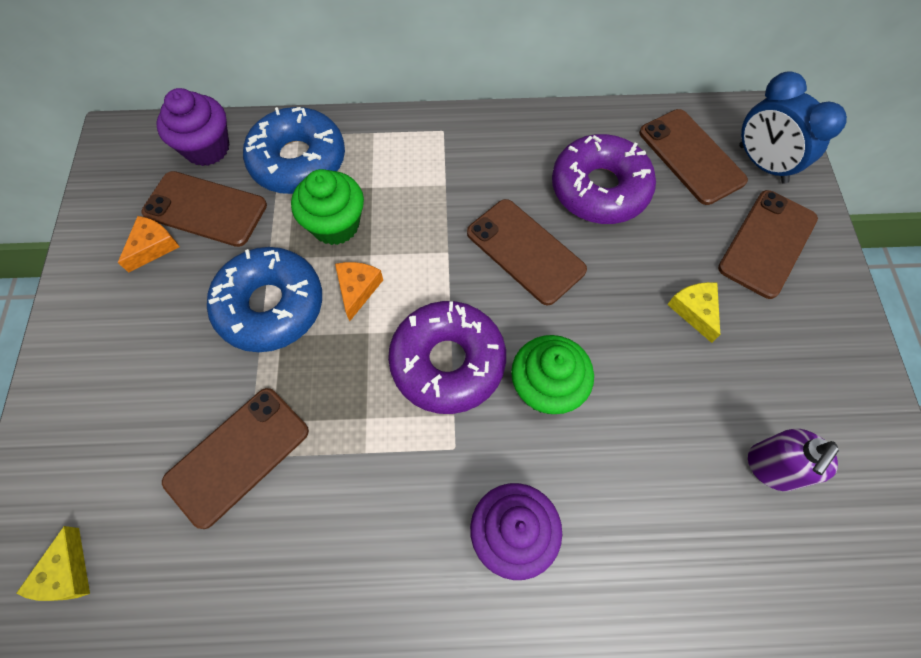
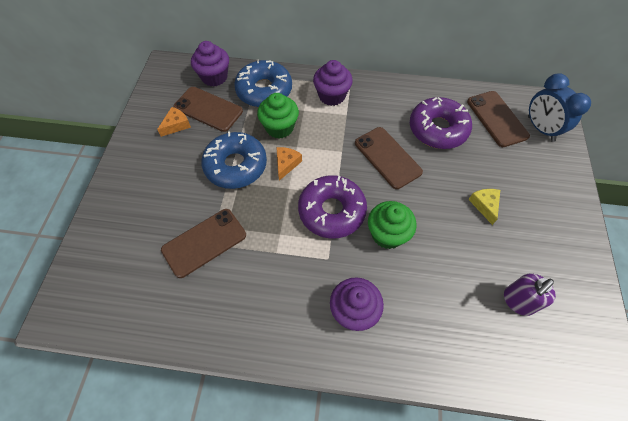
camera: 10 degrees right, 5 degrees down
(66, 573) = (102, 288): yellow cheese -> none
(415, 154) = (332, 96): none -> purple cupcake
(767, 243) = (536, 174): brown phone -> none

